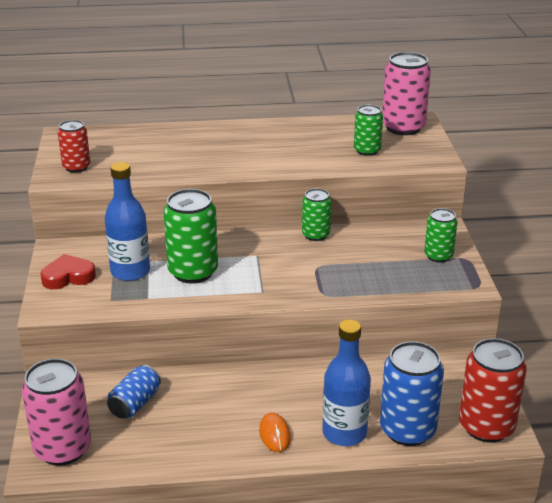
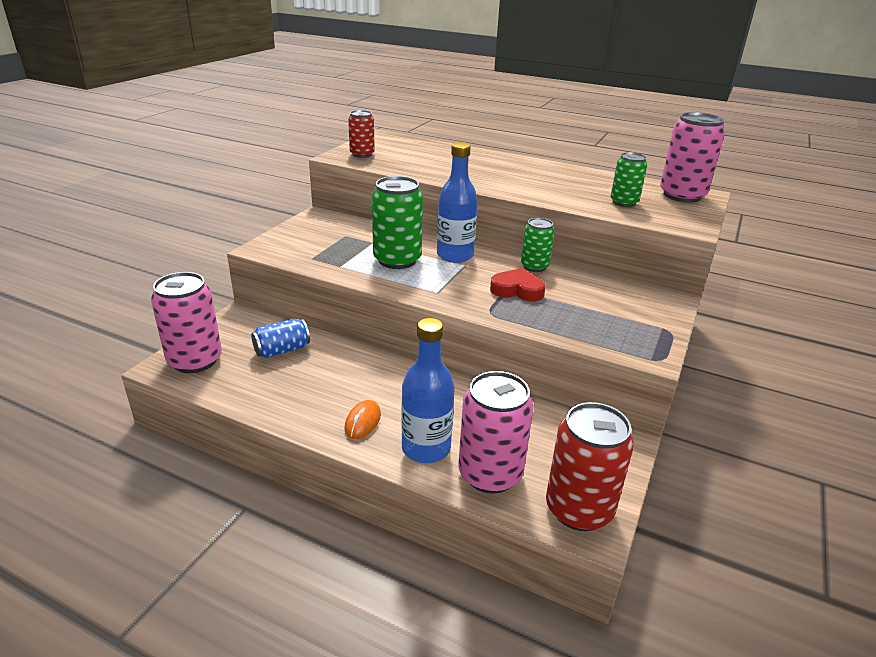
camera: 30 degrees right, 0 degrees up
(68, 277) = (301, 234): red heart -> red heart (517, 290)
(130, 271) = (350, 245): blue bottle -> blue bottle (455, 255)
(407, 430) = (490, 474): blue can -> pink can
(438, 256) = (641, 319): green can -> none

